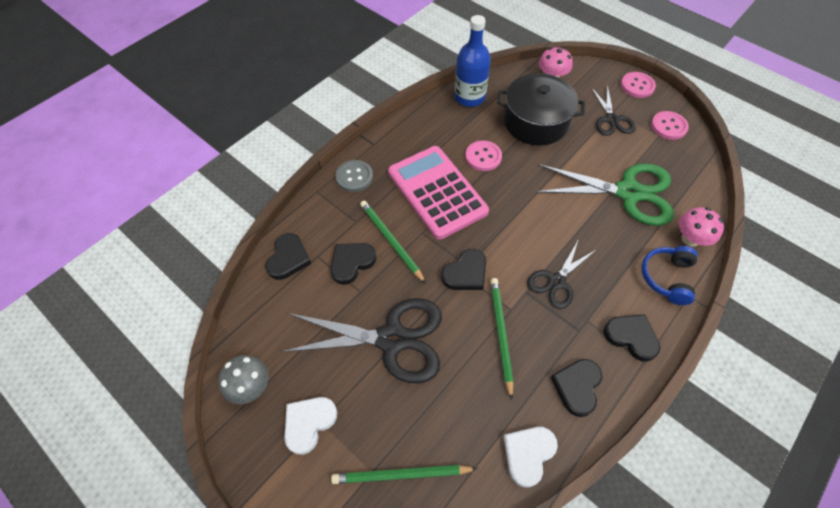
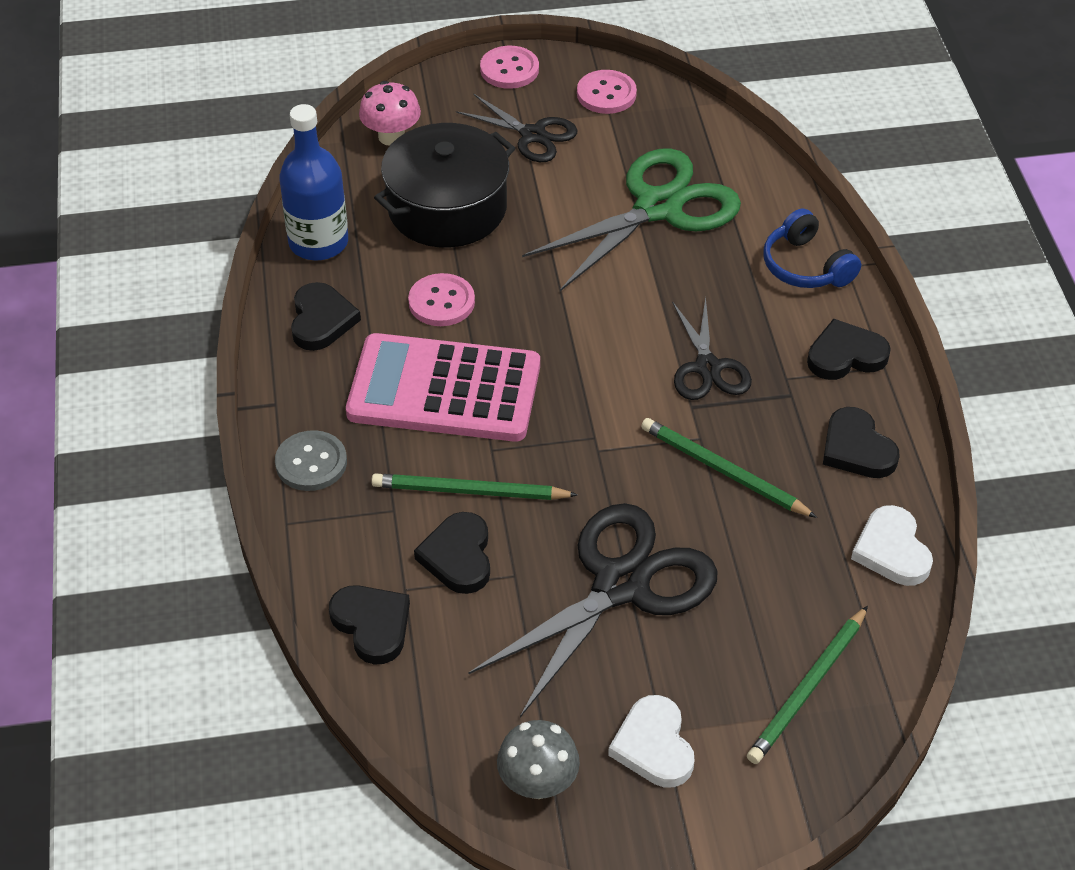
camera: 50 degrees left, 10 degrees down
(465, 273) = (603, 446): black heart -> black heart (321, 320)
(690, 239) = (779, 206): pink mushroom -> none

